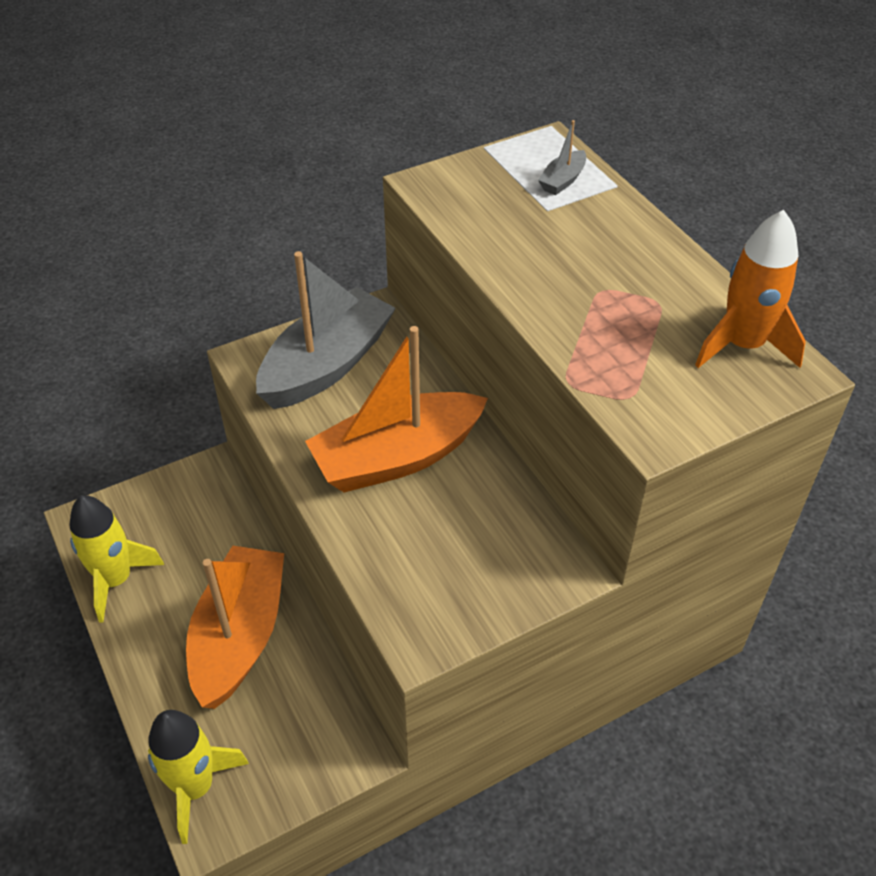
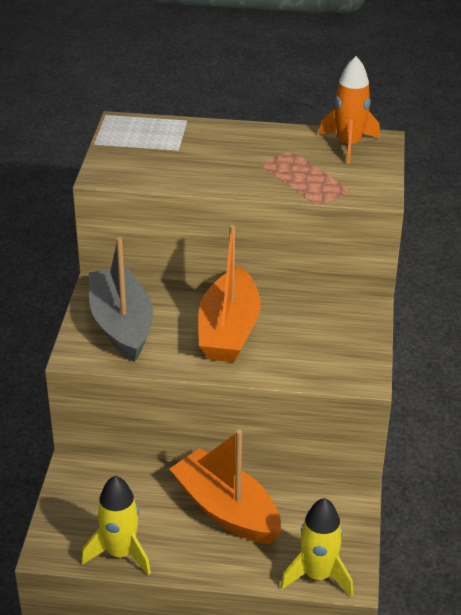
camera: 55 degrees left, 10 degrees down
(562, 180) = (160, 133): grey boat -> none

